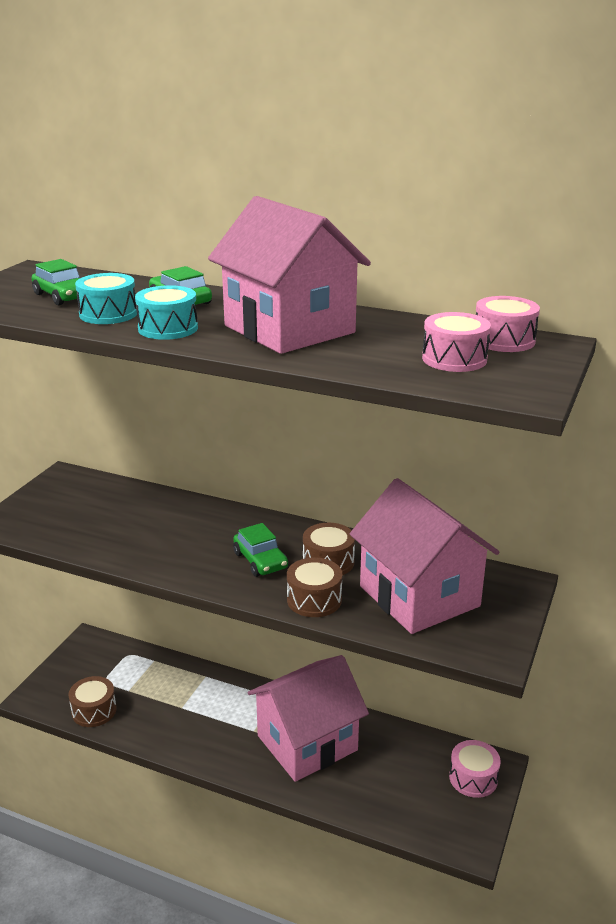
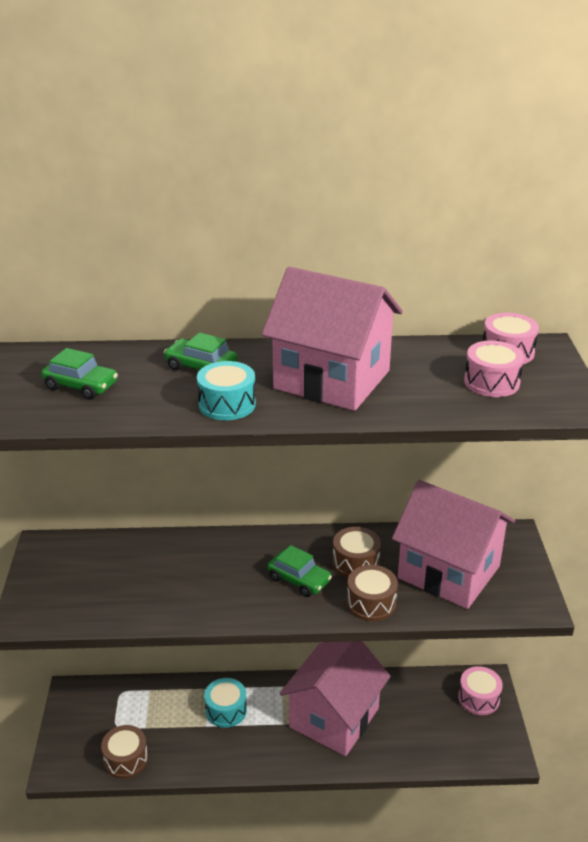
camera: 25 degrees left, 5 degrees up
(108, 314) = (152, 399): turquoise drum -> turquoise drum (226, 710)

